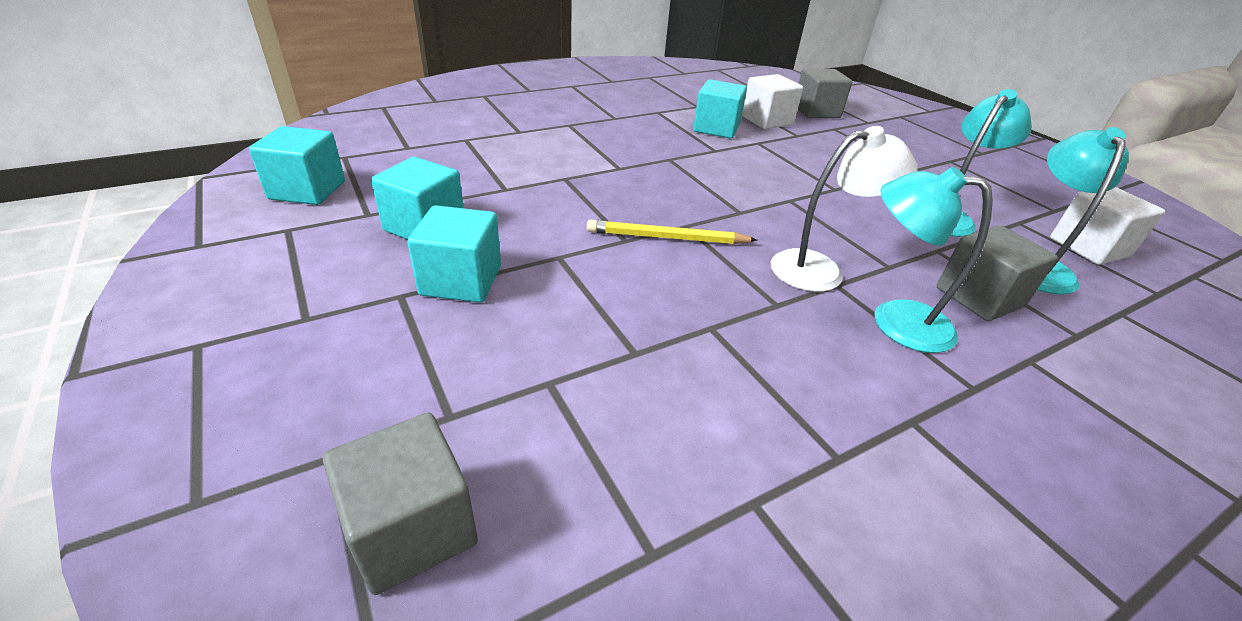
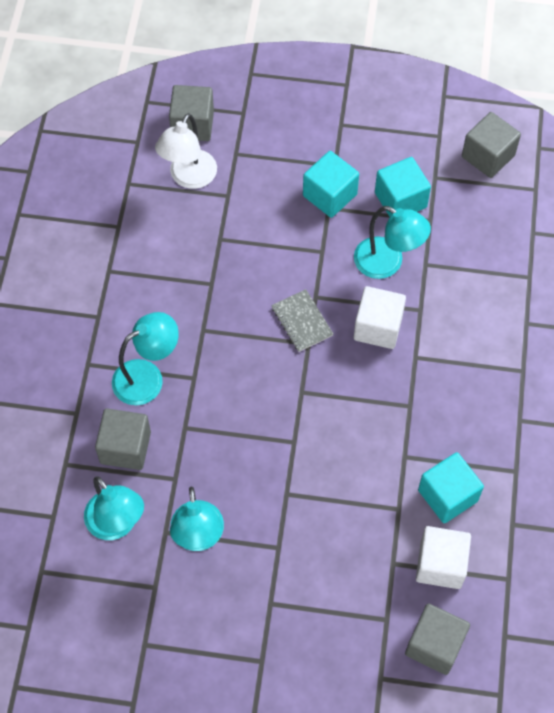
camera: 130 degrees right, 25 degrees up
(307, 190) = (488, 156): turquoise cube -> grey cube
(528, 209) = (387, 263): none -> turquoise lamp
(667, 238) = (302, 321): yellow pencil -> grey notebook
(820, 269) = (211, 382): white lamp -> white lamp (189, 178)
(1089, 247) = (99, 596): white cube -> white cube (378, 327)

